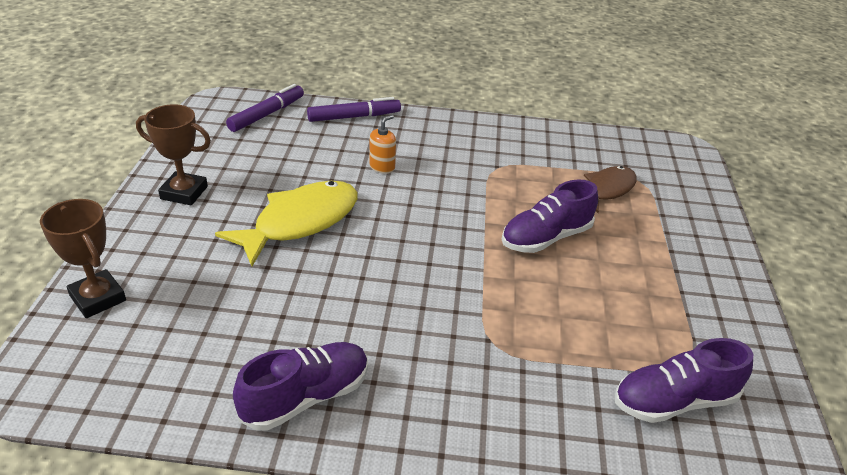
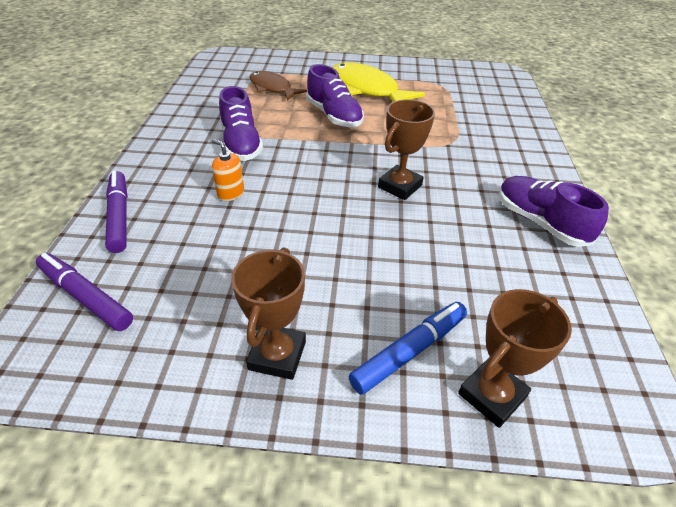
camera: 90 degrees left, 5 degrees up
(159, 258) = (409, 351): none -> blue marker
(300, 222) = (329, 243): yellow fish -> yellow fish (367, 89)
(389, 279) = (400, 186): none -> brown trophy
(674, 401) = (470, 91): purple shoe -> purple shoe (241, 144)

